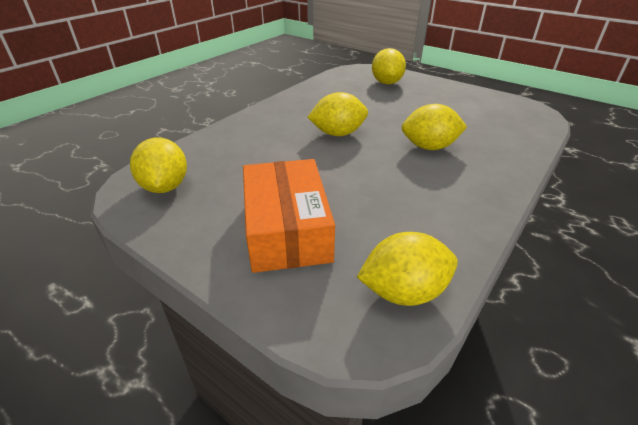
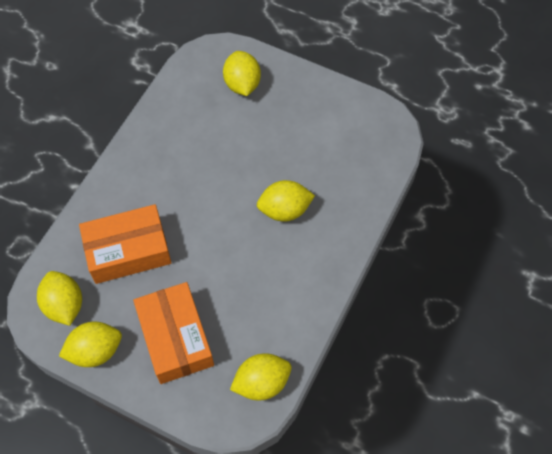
camera: 10 degrees left, 25 degrees up
(254, 157) = (128, 251): none -> orange box
(338, 133) = (199, 200): yellow lemon -> yellow lemon (95, 351)

